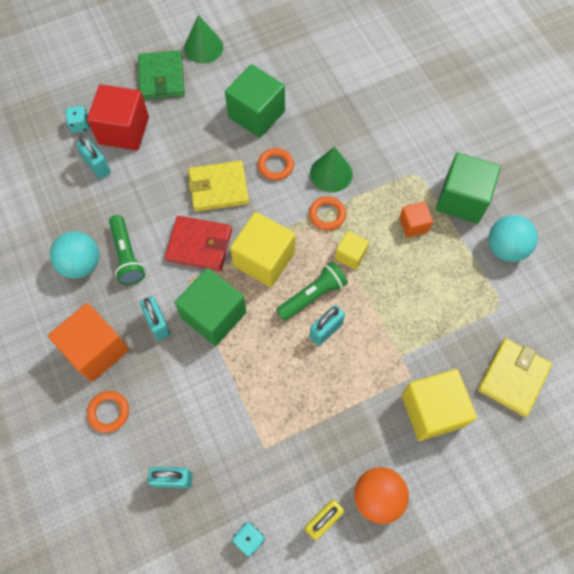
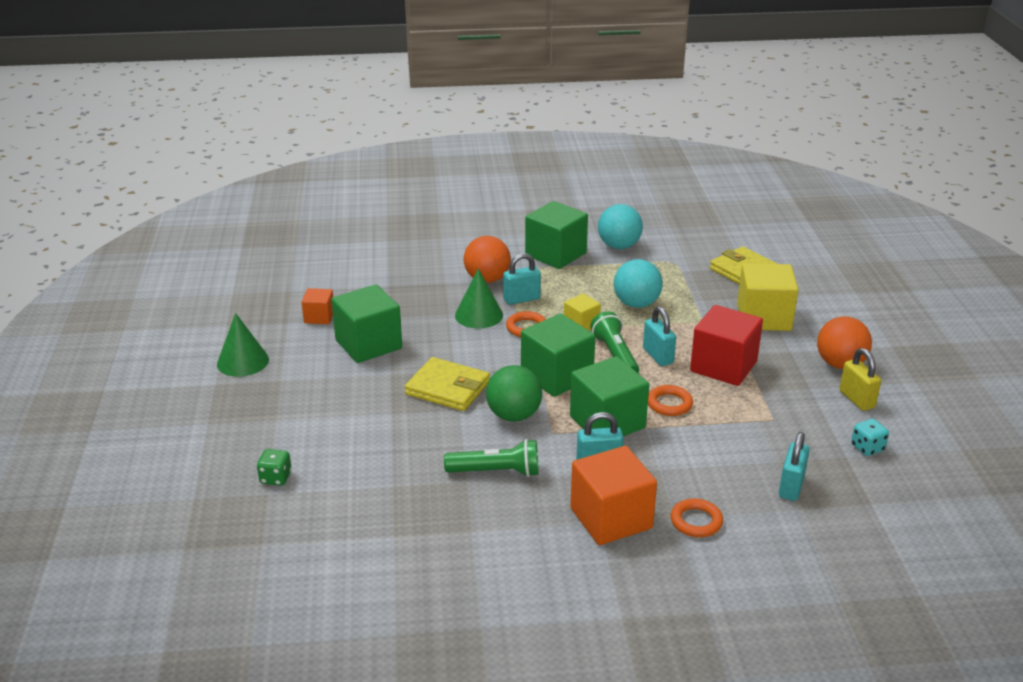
camera: 70 degrees left, 35 degrees down
(80, 125) = (275, 478): turquoise dice -> green dice
(81, 264) = (486, 511): turquoise ball -> turquoise ball (636, 304)
(97, 166) = (351, 474): turquoise padlock -> turquoise padlock (521, 299)
(124, 130) = (313, 443): red cube -> red cube (723, 366)
(161, 78) = (259, 400): green wallet -> none
(199, 245) = (514, 415): red wallet -> green ball
(219, 188) = (448, 388): yellow wallet -> yellow wallet turned 75 degrees counterclockwise
(264, 259) = (556, 376): yellow cube -> green cube
(275, 166) = (445, 346): orange ring -> orange ring (669, 404)
(391, 160) = (487, 279): none -> orange ball
(413, 225) = (567, 284): orange cube -> orange cube (319, 317)

